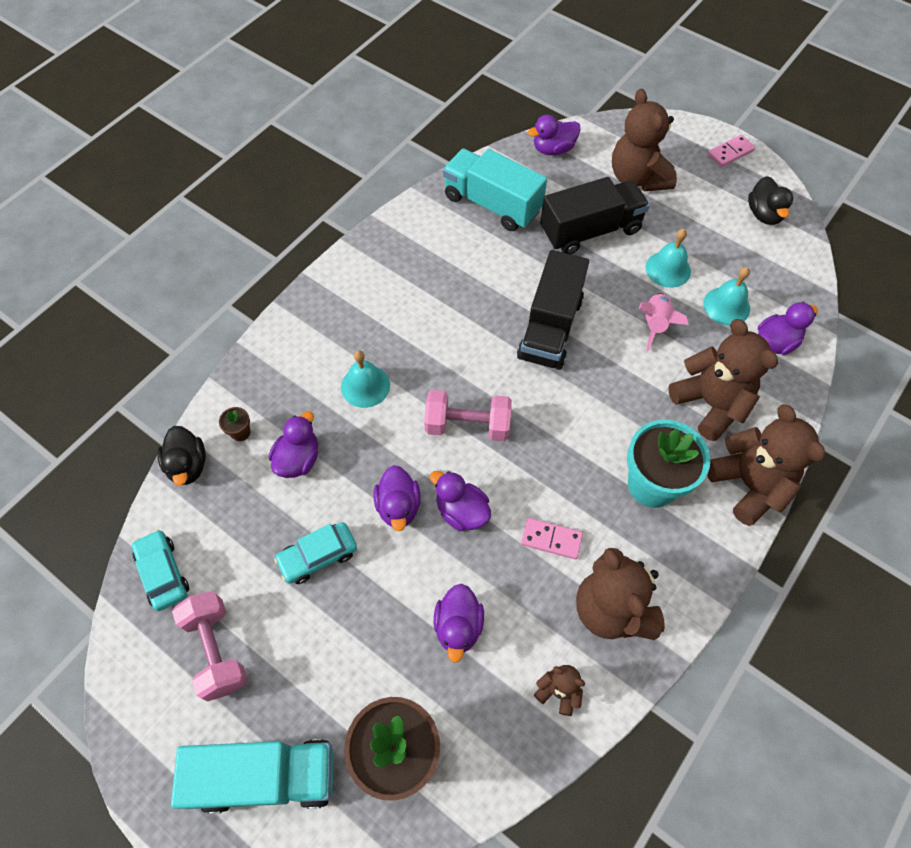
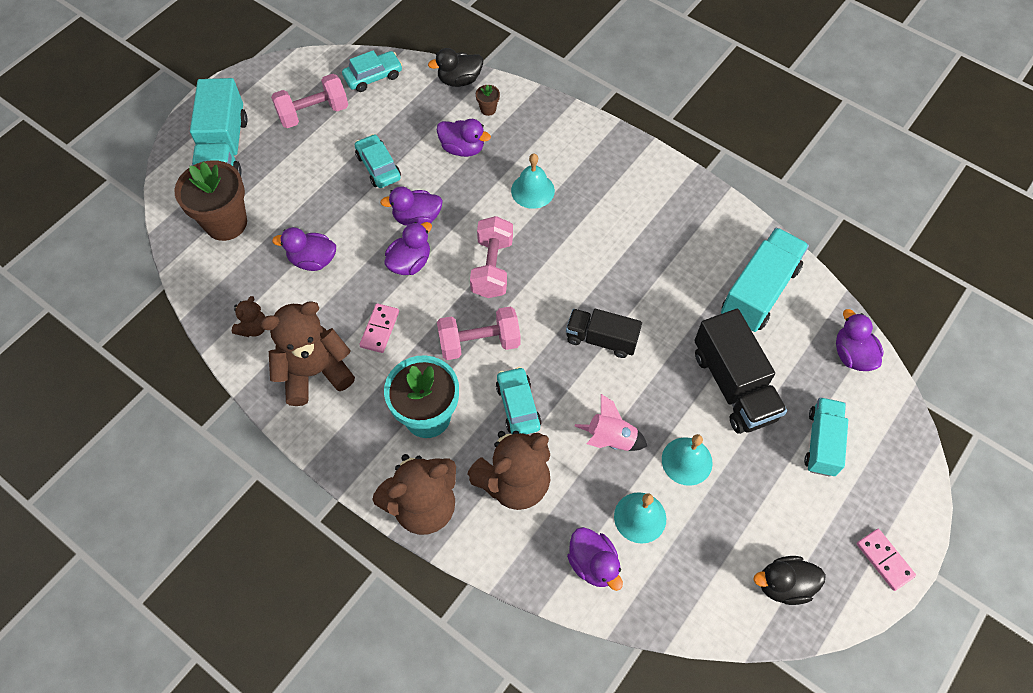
camera: 90 degrees right, 0 degrees up
(550, 328) = (601, 339): black truck -> black truck, size x0.65
(561, 436) = (479, 342): none -> pink dumbbell
(630, 400) = (518, 406): none -> turquoise car
(637, 178) = (821, 443): brown teddy bear -> turquoise truck

